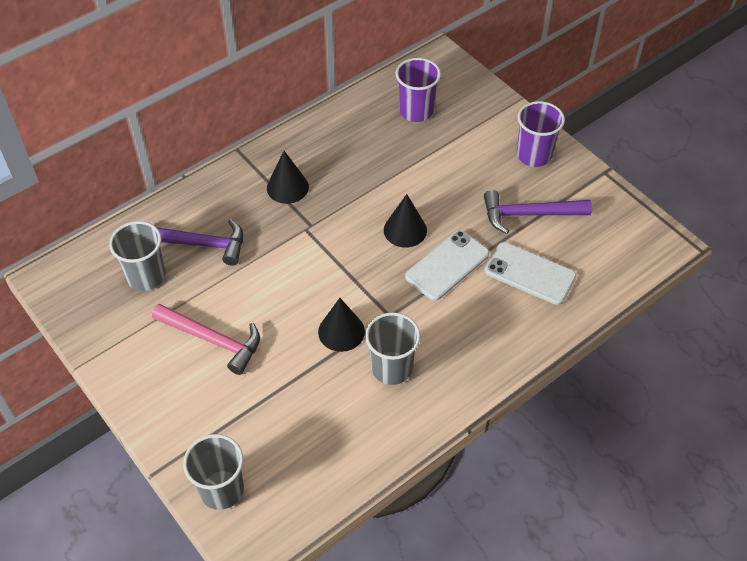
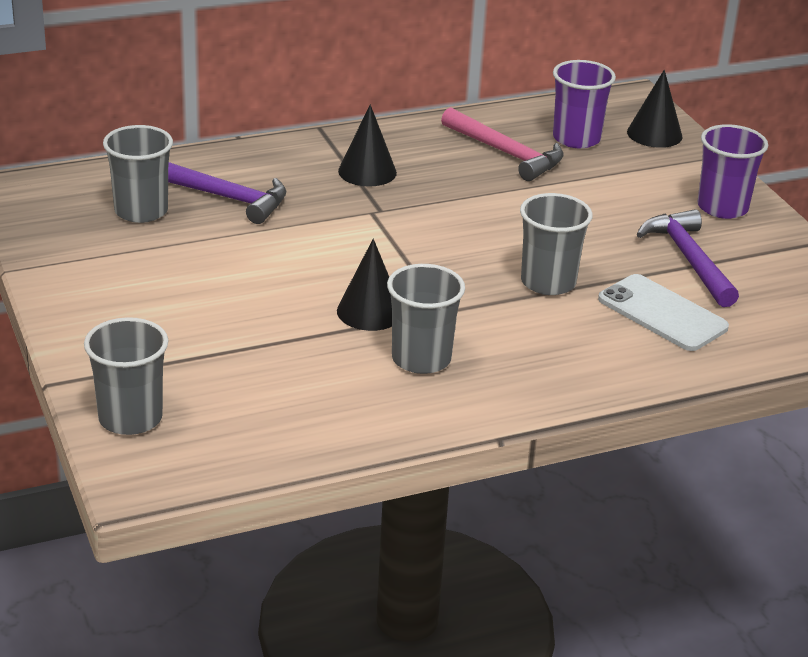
camera: 15 degrees right, 20 degrees down
(213, 340) = (195, 283): pink hammer -> pink hammer (506, 153)
(405, 230) = (506, 239): black cone -> black cone (654, 134)
(447, 265) = (548, 282): white phone -> grey cup
(529, 214) = (688, 259): purple hammer -> purple hammer turned 60 degrees clockwise

